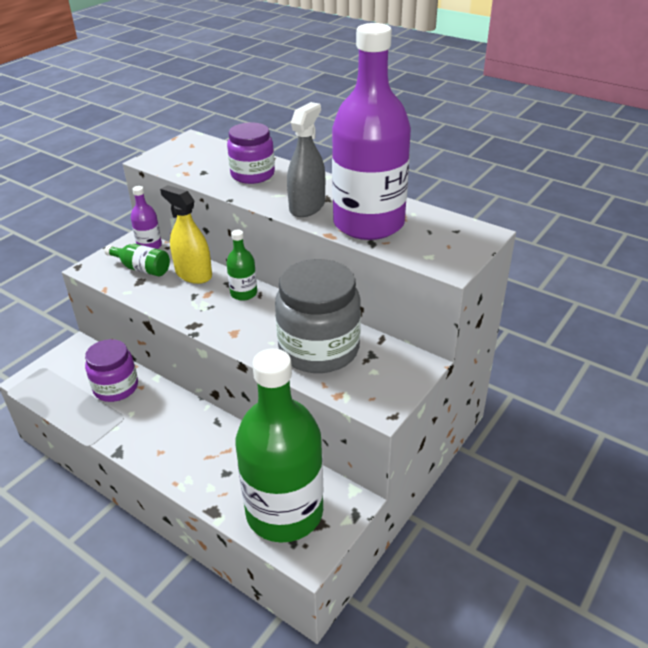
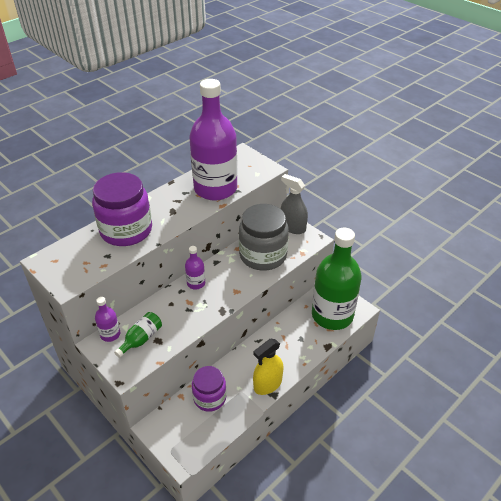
camera: 80 degrees left, 5 degrees up
(193, 274) = (162, 308): yellow spray bottle -> yellow spray bottle (267, 384)
(243, 293) = (196, 283): green bottle -> purple bottle
(252, 174) = (126, 230): purple jar -> purple jar, size x1.60
(307, 207) = (184, 210): grey spray bottle -> grey spray bottle (292, 227)

